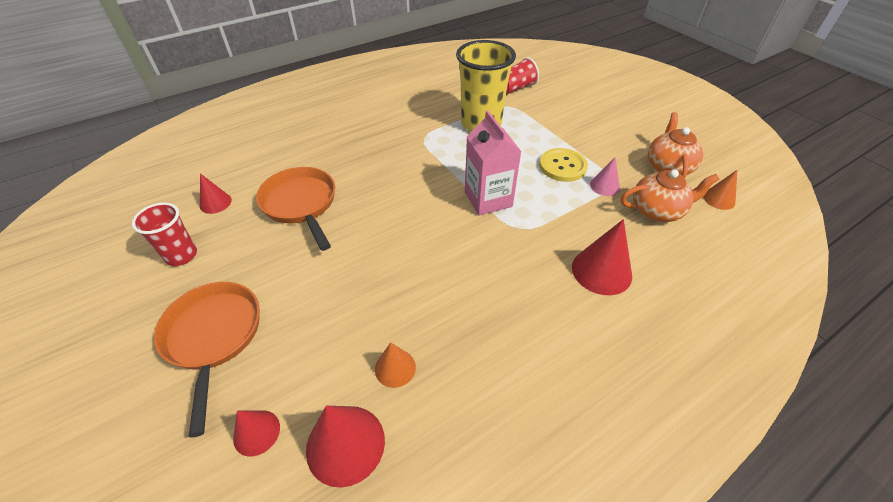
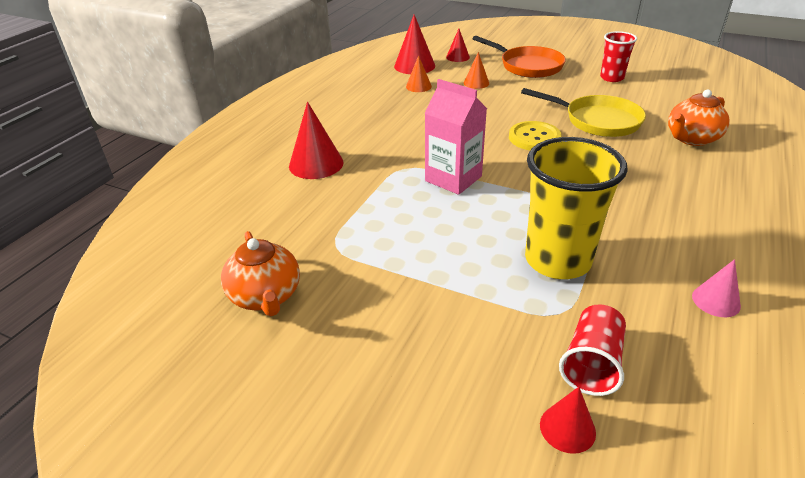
camera: 150 degrees right, 10 degrees down
(215, 203) = (655, 101): red cone -> red cone (567, 428)
(301, 204) = (597, 121): orange pan -> yellow pan
(562, 166) = (404, 242): yellow button -> yellow button (534, 138)
(604, 186) = (342, 237): pink cone -> pink cone (716, 301)
(657, 211) = (273, 231): orange teapot -> orange teapot (691, 139)
(719, 199) = (197, 273): orange cone -> orange cone (476, 83)

